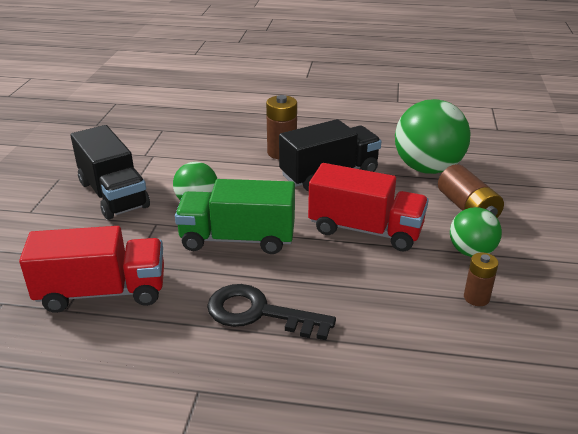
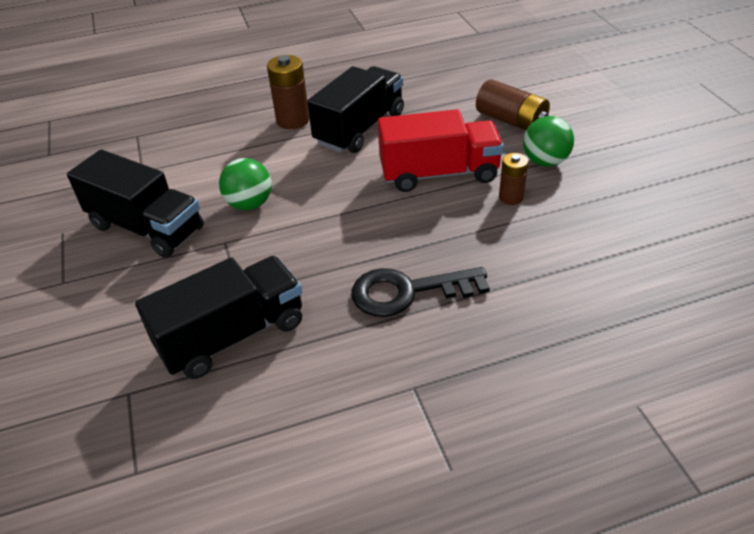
camera: 25 degrees left, 10 degrees up
(102, 292) = (232, 335): red truck -> black truck
(237, 239) = (325, 227): green truck -> none
(427, 168) = (447, 92): green ball -> none
(476, 298) = (580, 202): brown battery -> brown battery (511, 197)

